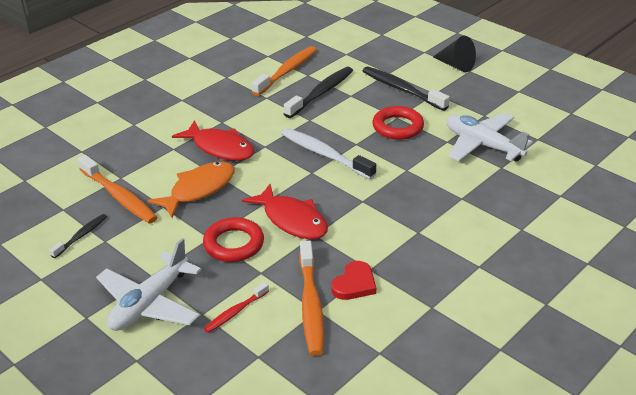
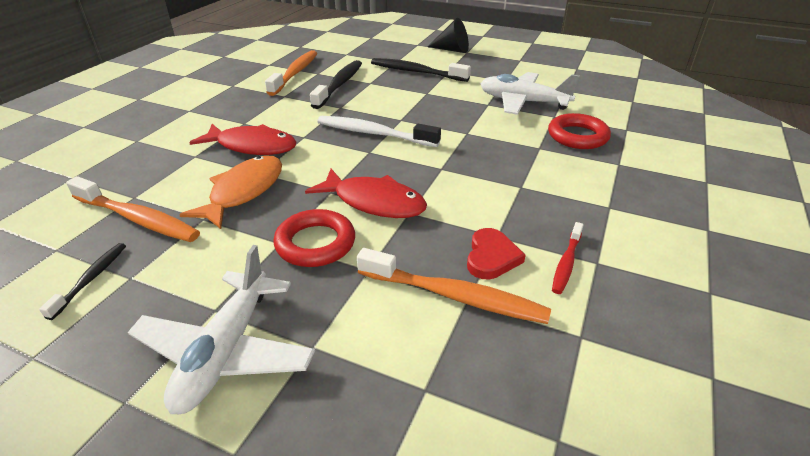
camera: 20 degrees left, 0 degrees up
(235, 312) = (359, 331): red toothbrush -> red toothbrush (566, 263)
(311, 305) = (455, 296): orange toothbrush -> orange toothbrush turned 45 degrees counterclockwise
(397, 127) = (433, 100): red ring -> red ring (577, 136)

